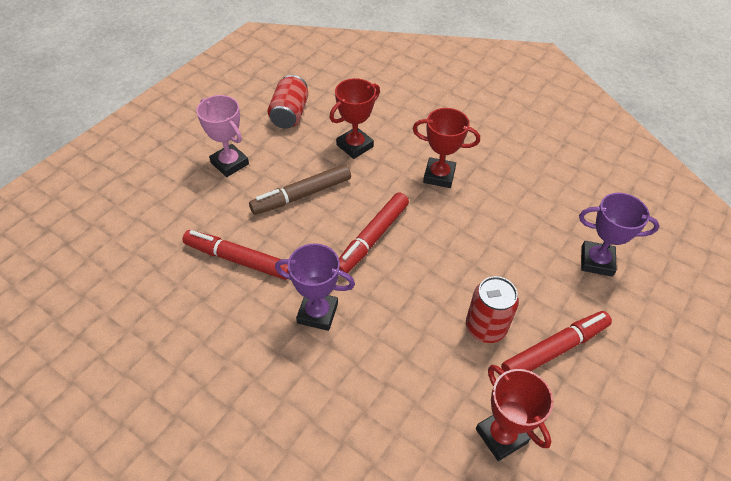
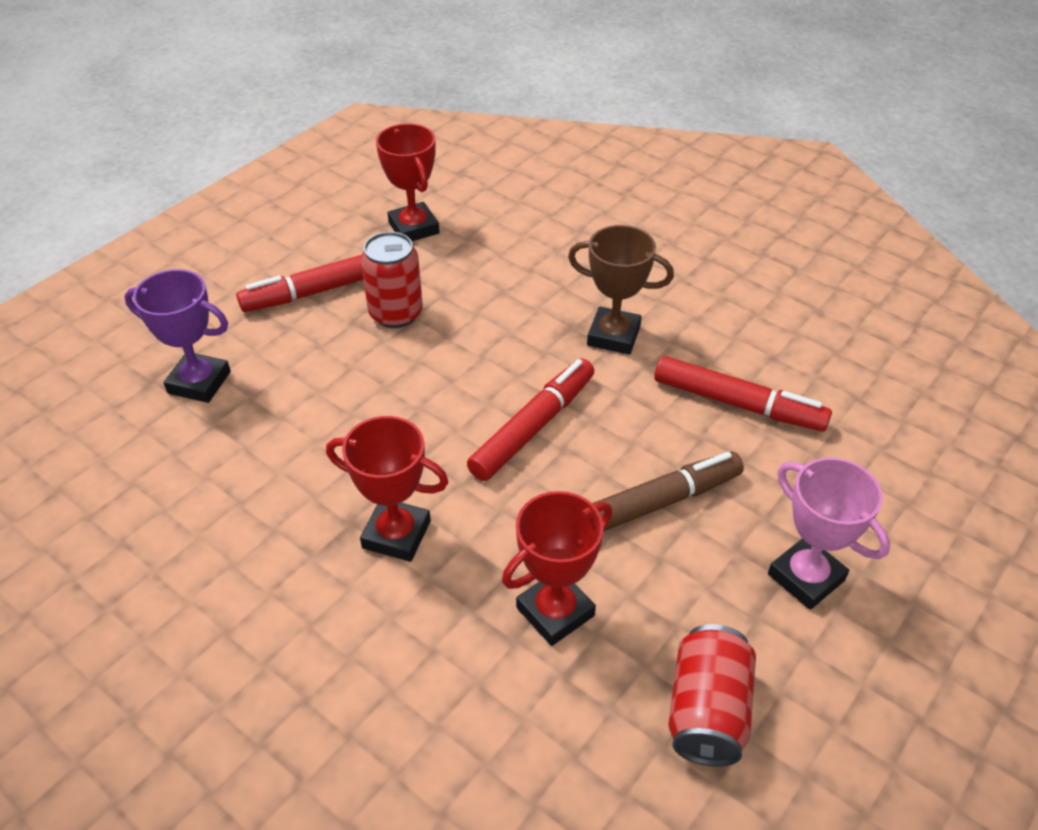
camera: 175 degrees left, 5 degrees down
(317, 313) = (613, 336): purple trophy -> brown trophy

